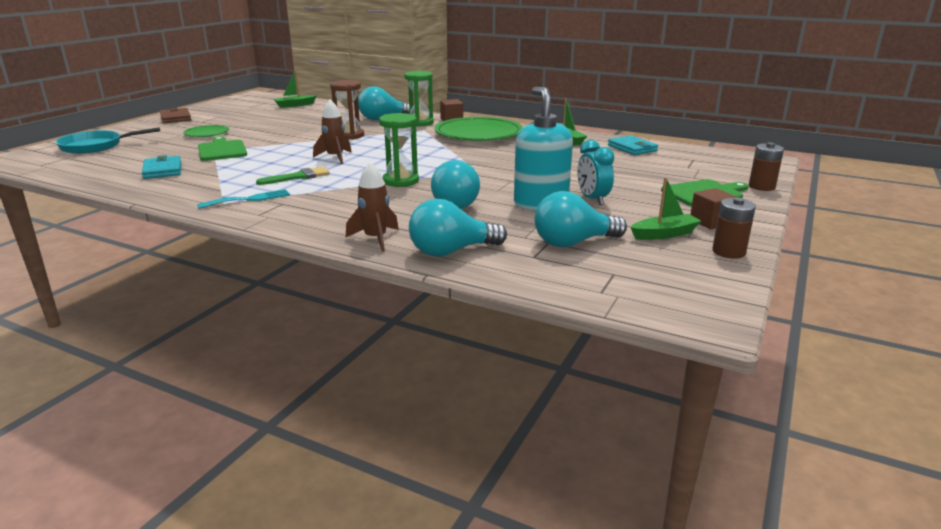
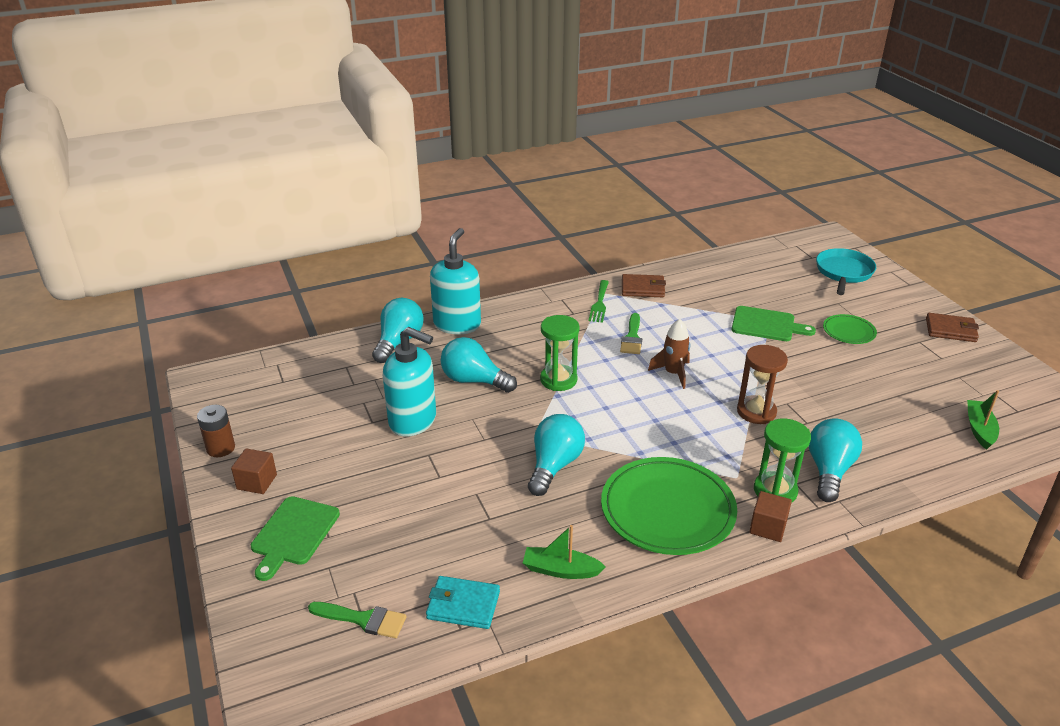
camera: 130 degrees right, 10 degrees up
(163, 170) = (723, 287): turquoise wallet -> none
(196, 192) = (642, 288): none -> brown wallet
(249, 199) = (599, 303): turquoise fork -> green fork
(375, 239) = (457, 324): brown rocket -> turquoise soap dispenser
(573, 243) = (336, 393): turquoise light bulb -> turquoise light bulb (554, 466)
(592, 199) = (381, 454): turquoise clock -> none
(664, 234) = (282, 441): green boat -> none
(692, 160) = (363, 619): none -> green brush
(761, 187) = (242, 593): brown battery -> none

